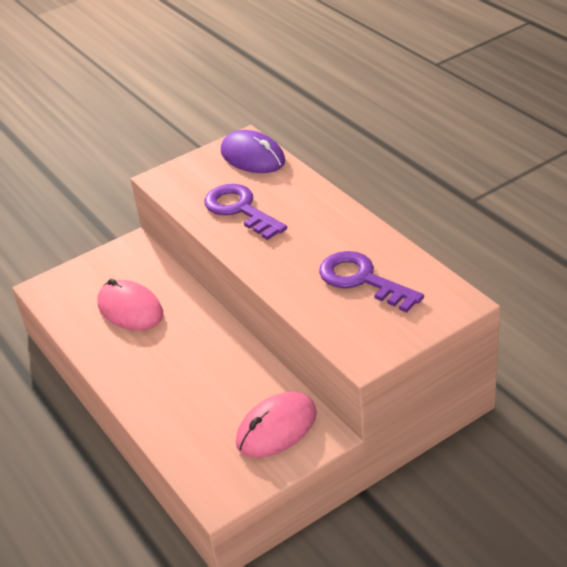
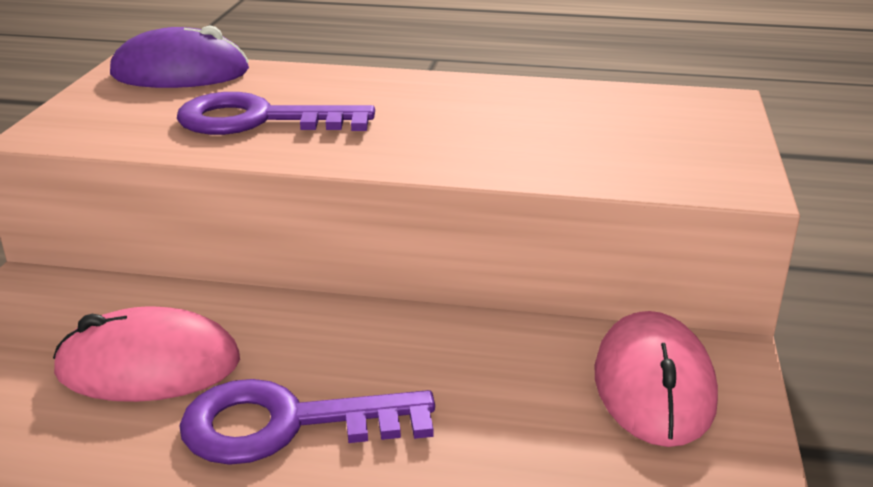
camera: 50 degrees left, 10 degrees down
(362, 279) = (572, 122): purple key -> purple key (286, 424)

